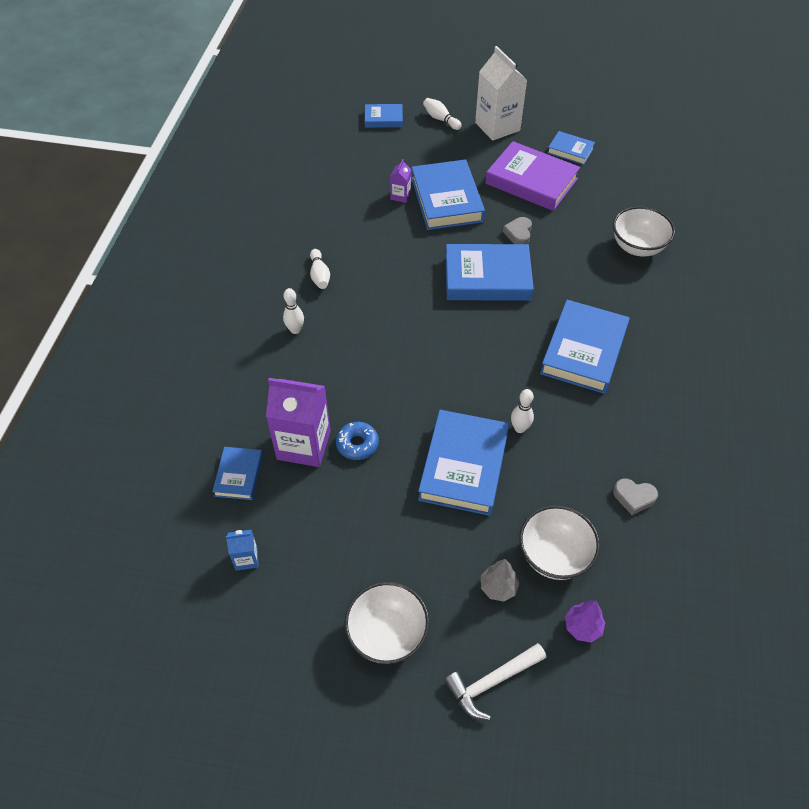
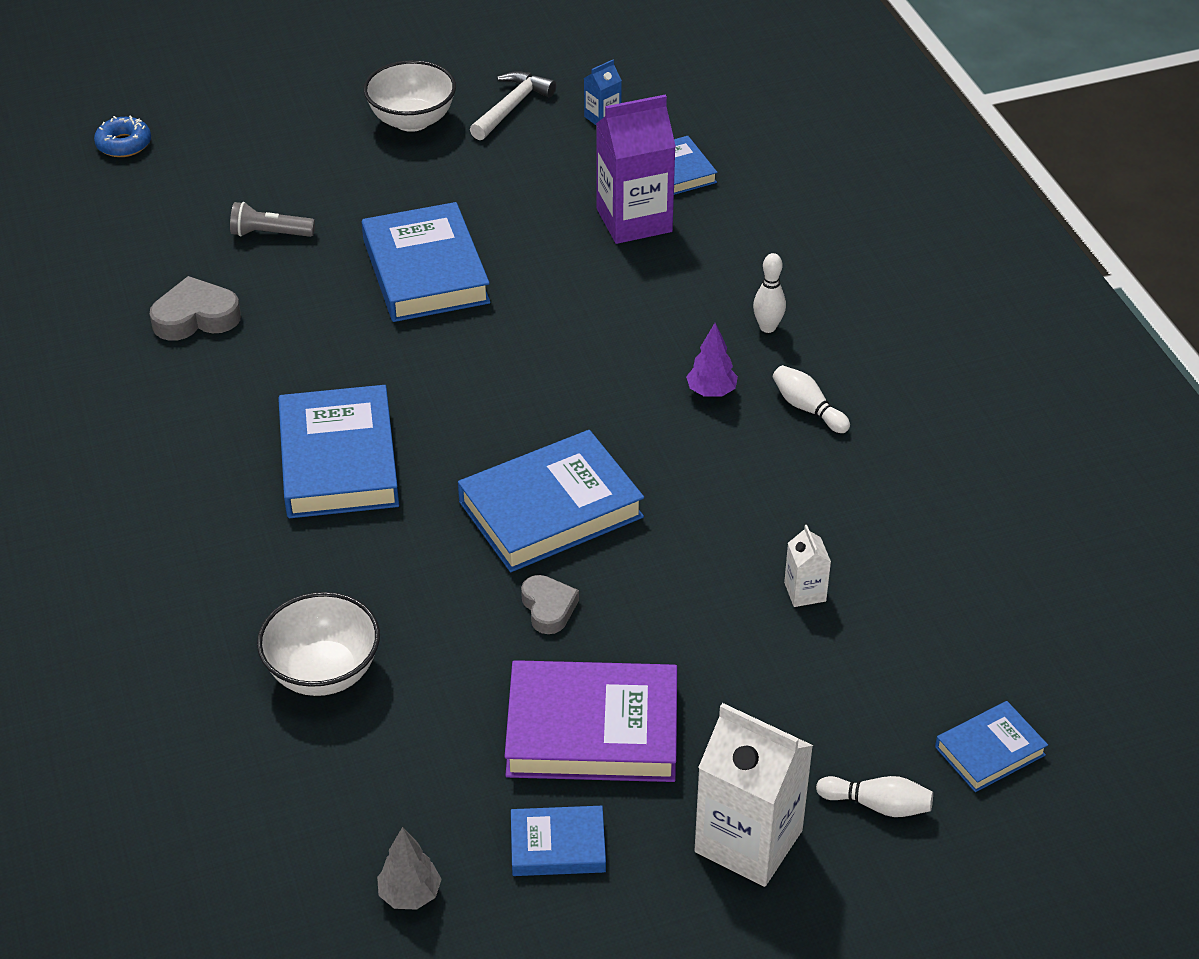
camera: 150 degrees right, 10 degrees down
(357, 444) = (571, 244): blue donut -> blue donut (124, 144)
(400, 196) = (805, 592): purple carton -> white carton
(447, 200) = (719, 620): blue book -> none
(491, 682) = (286, 127): white hammer -> white hammer (512, 107)
(498, 587) = (319, 188): grey tree -> grey tree (410, 894)
(520, 428) = (378, 333): white bowling pin -> none
(554, 555) = (270, 233): white bowl -> grey flashlight
(582, 627) = (211, 192): purple tree -> purple tree (711, 392)
(634, 497) = (196, 317): grey heart -> grey heart, size x1.51

